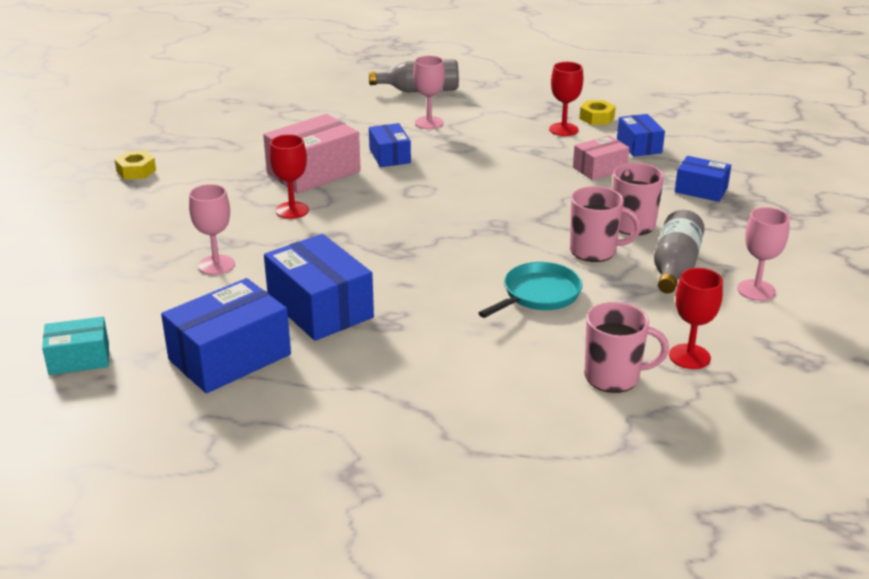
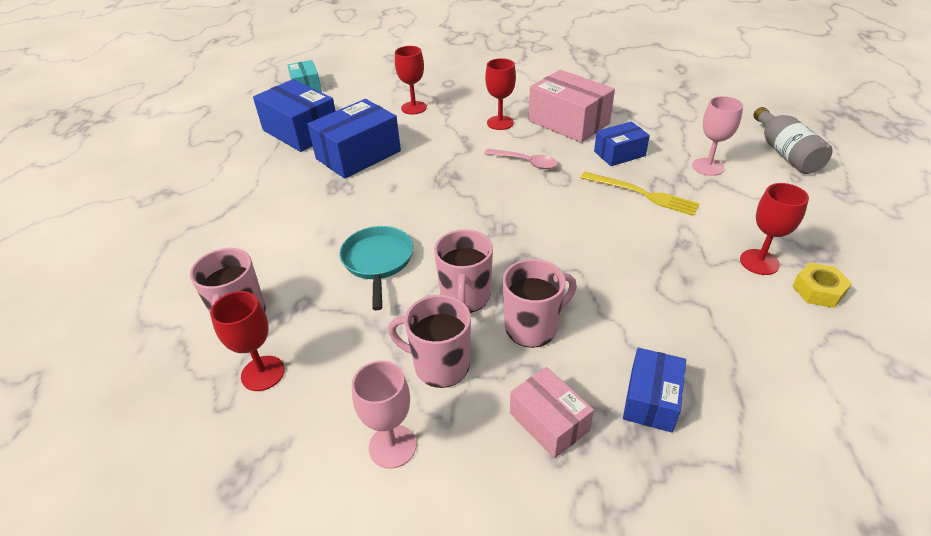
camera: 85 degrees right, 10 degrees up
(136, 171) = (539, 58): yellow nut -> none
(216, 265) = (414, 108): pink goblet -> red goblet
(385, 203) = (525, 162): none -> pink spoon
(462, 156) = (642, 194): none -> yellow fork
(538, 295) = (378, 262): turquoise pan -> turquoise pan turned 135 degrees counterclockwise
(599, 169) = (665, 297): pink box -> pink box (549, 422)
(639, 146) = (756, 334): blue box -> none
(675, 267) = (440, 365): grey bottle -> pink mug

